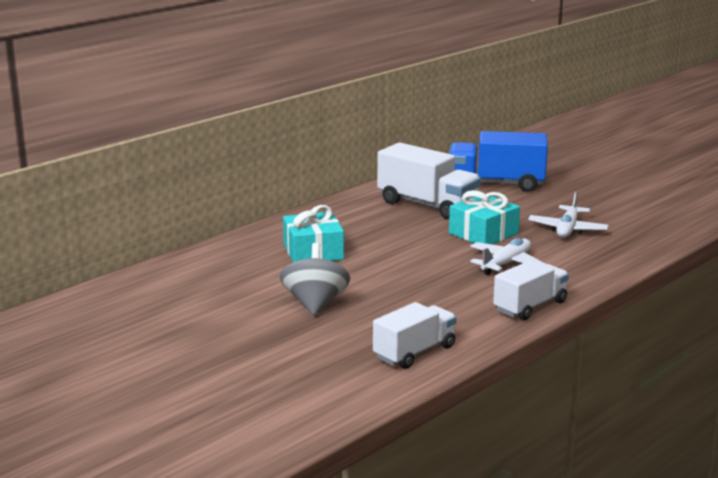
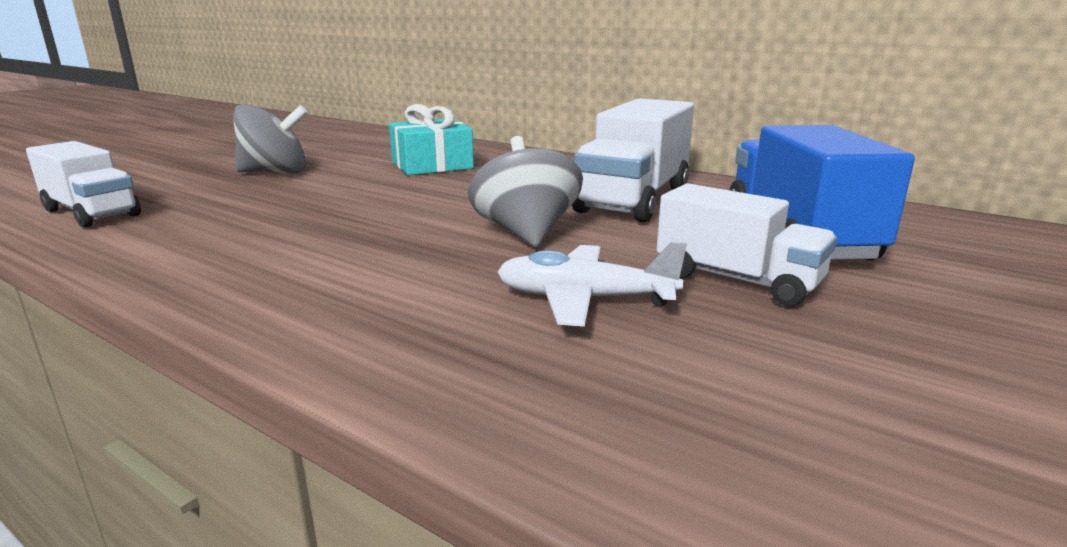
camera: 80 degrees right, 0 degrees up
(483, 233) = (526, 233): turquoise gift -> grey spinning top
(506, 264) = (385, 251): white plane -> none
(530, 306) = (186, 271): white truck -> white truck (737, 280)

